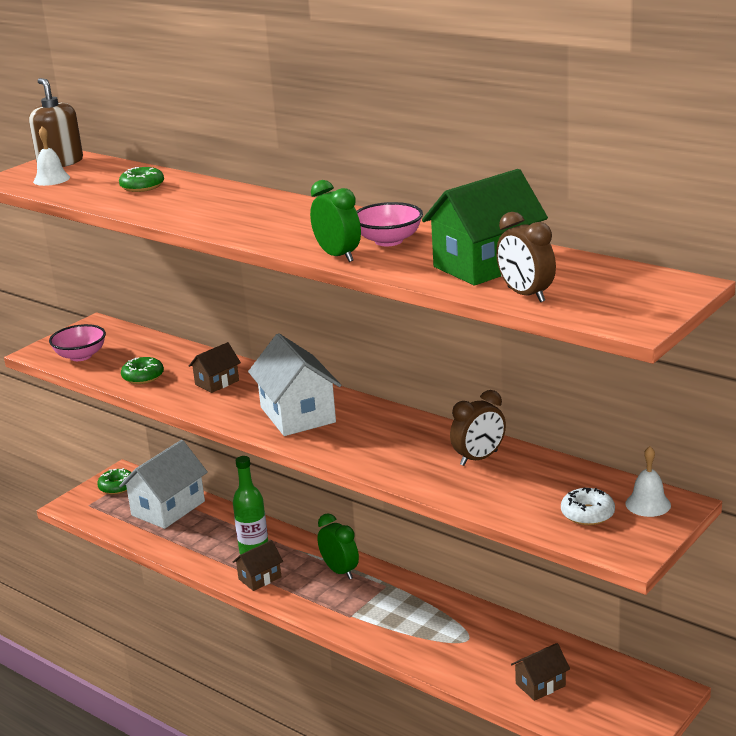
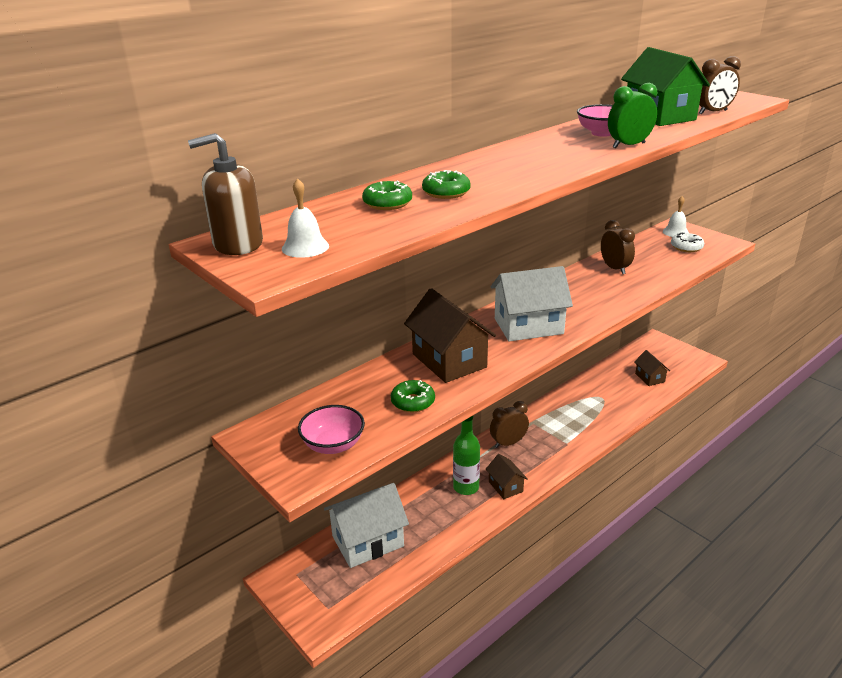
camera: 80 degrees left, 5 degrees up
(117, 487) = (303, 582): green donut -> green donut (446, 192)
(168, 508) = (368, 541): white house -> white house turned 75 degrees counterclockwise
(217, 382) = (449, 361): brown house -> brown house, size x1.87
(340, 571) = (508, 443): green clock -> brown clock

